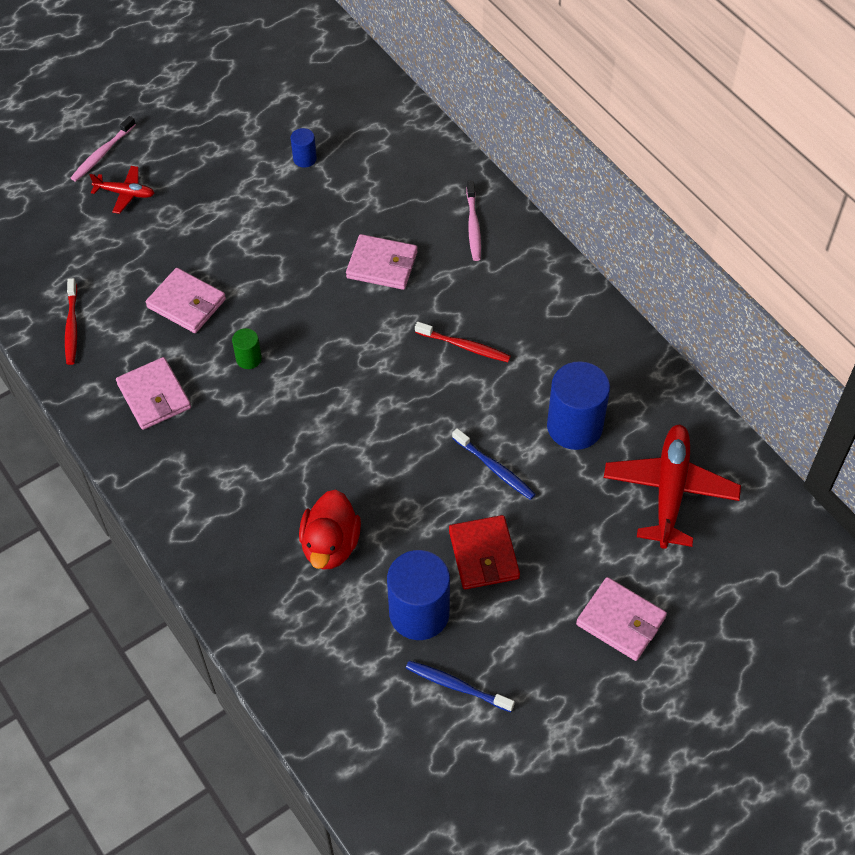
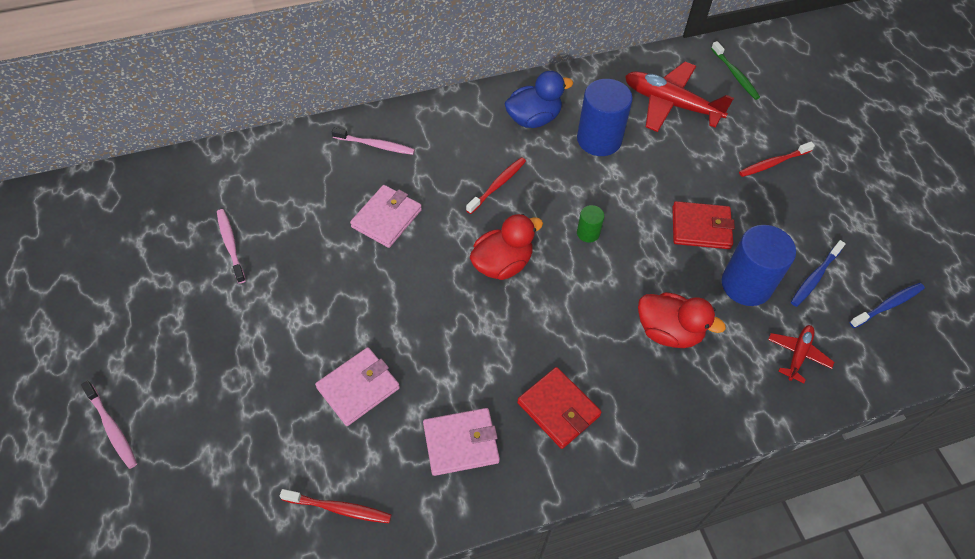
camera: 75 degrees left, 0 degrees up
(125, 193) = (183, 416): red plane -> red plane (798, 354)
(210, 465) = (558, 409): none -> red wallet
(249, 358) = (448, 348): green cylinder -> green cylinder (588, 233)
(305, 159) = (231, 245): blue cylinder -> pink toothbrush
(362, 377) = (502, 264): none -> red duck
(494, 468) = (623, 199): blue toothbrush -> blue toothbrush (887, 305)
(577, 355) = (533, 118): none -> blue duck
(620, 621) = (773, 163): pink wallet -> red toothbrush
(761, 556) = (735, 74): none -> green toothbrush

